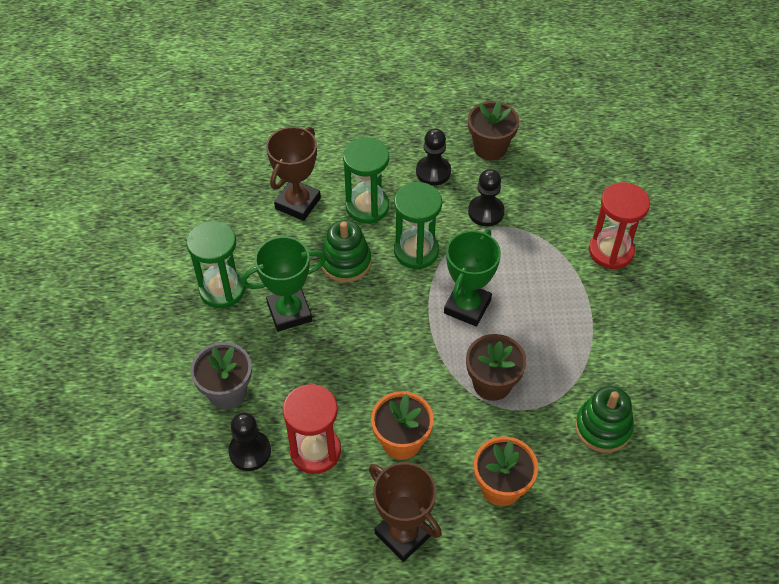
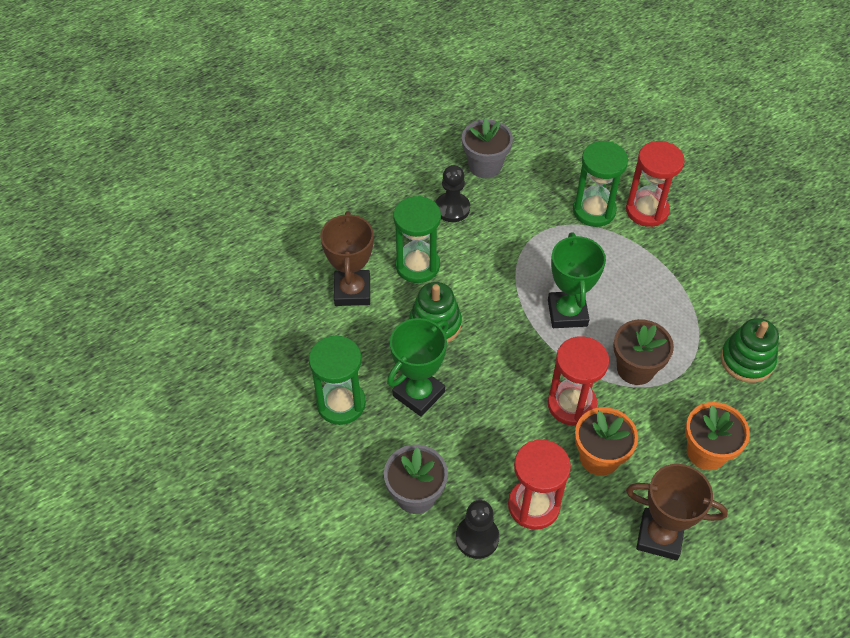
camera: 30 degrees left, 0 degrees up
(411, 385) = (571, 404): none -> red hourglass
(416, 251) = (489, 285): green hourglass -> green hourglass (594, 210)
(486, 212) = (522, 223): black pawn -> none
(490, 148) = (485, 166): brown flower pot -> grey flower pot

